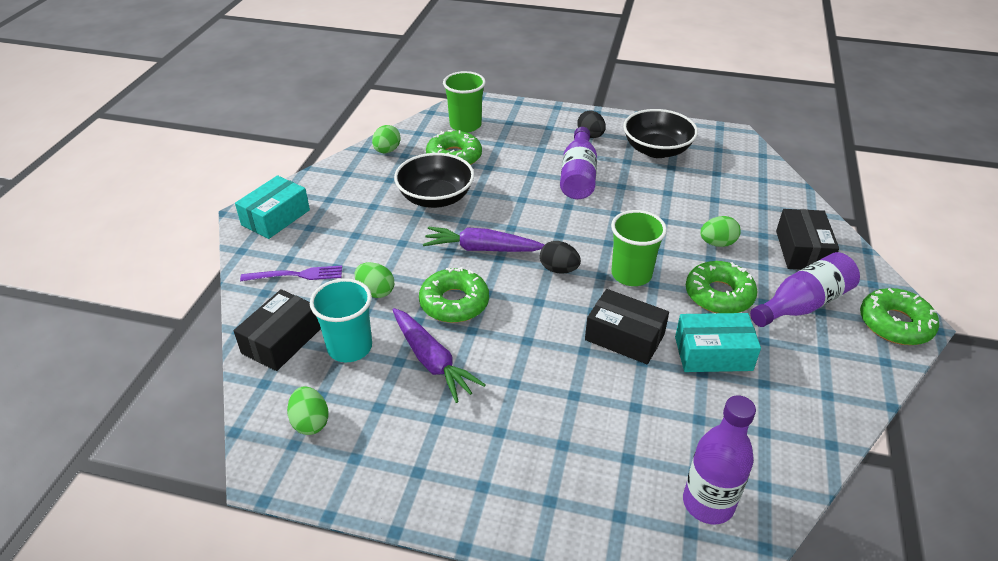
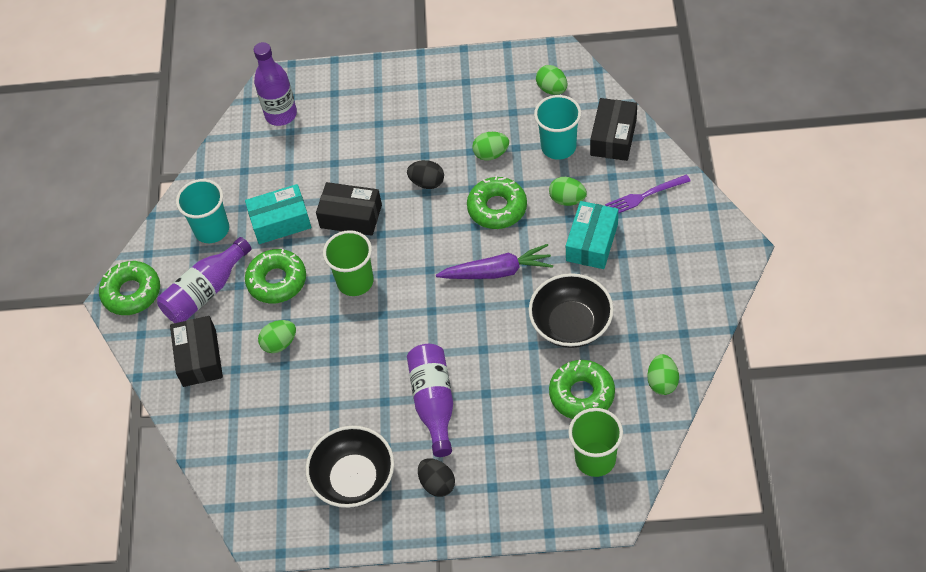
camera: 170 degrees right, 15 degrees up
(276, 217) = (711, 251): turquoise box -> turquoise box (592, 242)
(432, 361) = (491, 154): purple carrot -> green egg
(559, 269) = (420, 268): black egg -> black egg (427, 182)
(803, 367) = (212, 230): none -> turquoise cup

